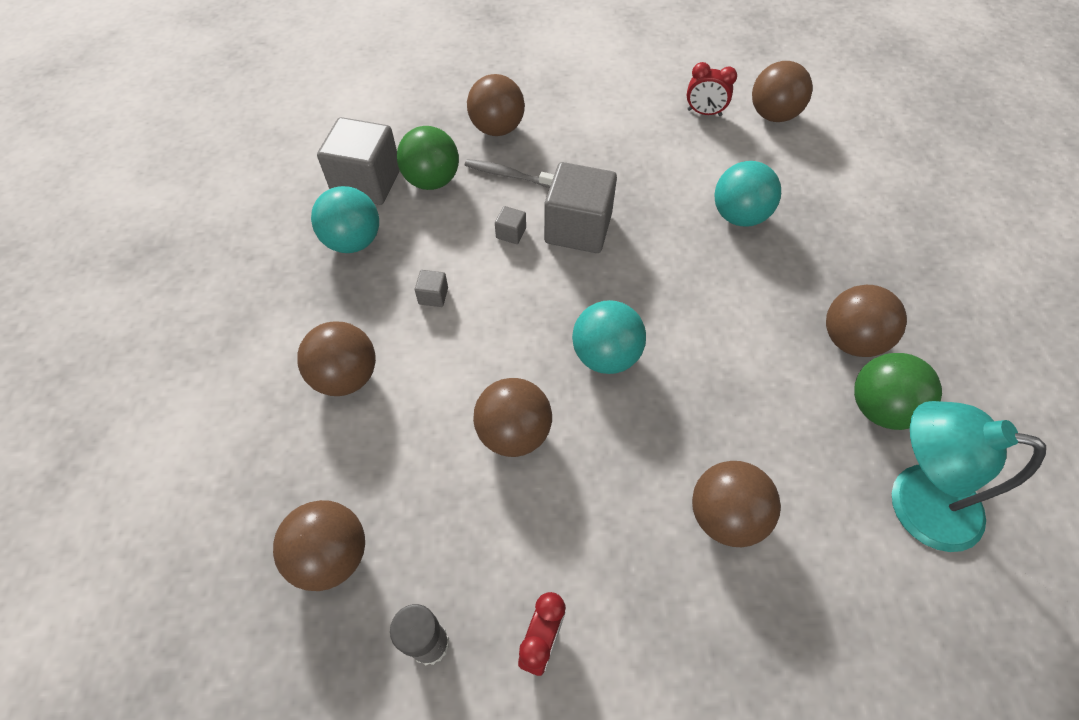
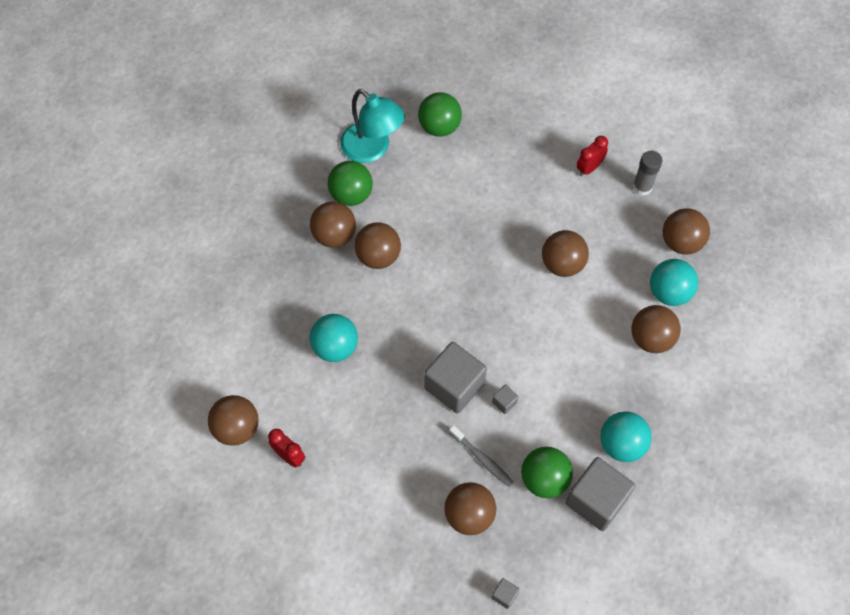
camera: 155 degrees left, 5 degrees up
(433, 296) = (578, 373): grey cube -> grey cube (504, 595)
(605, 356) = (486, 286): turquoise ball -> turquoise ball (669, 292)
(725, 516) = (472, 180): brown ball -> brown ball (378, 256)
(847, 601) = (439, 127): none -> green ball

